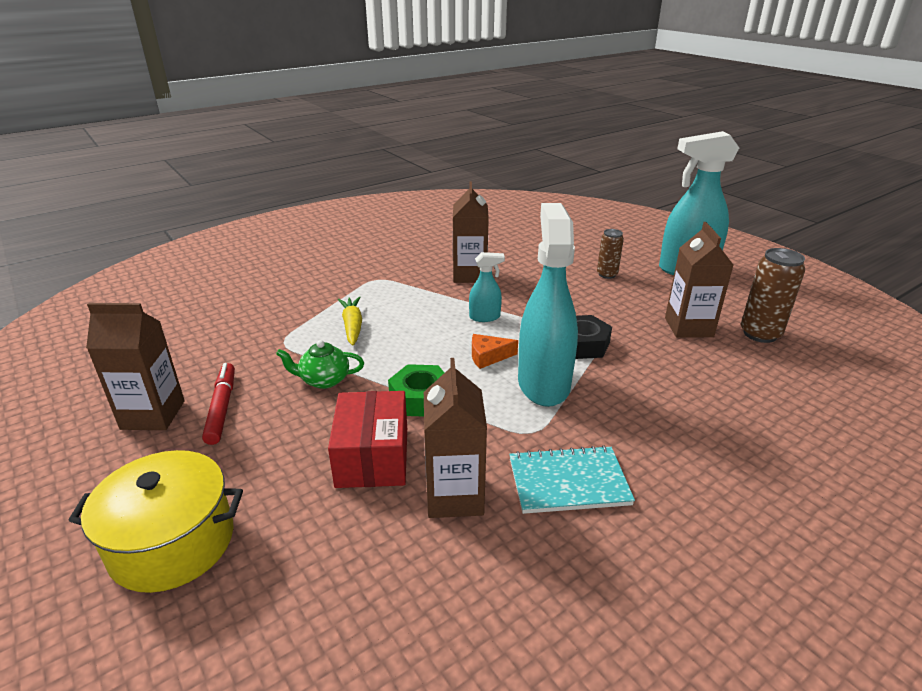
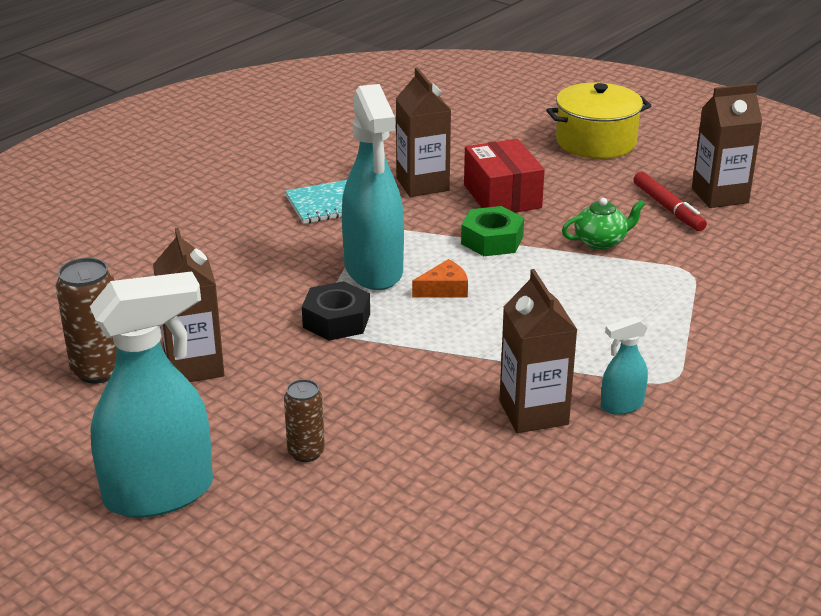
camera: 165 degrees right, 0 degrees up
(352, 326) = (631, 301): yellow carrot -> none
(485, 317) = (472, 339): turquoise spray bottle -> turquoise spray bottle (621, 405)

